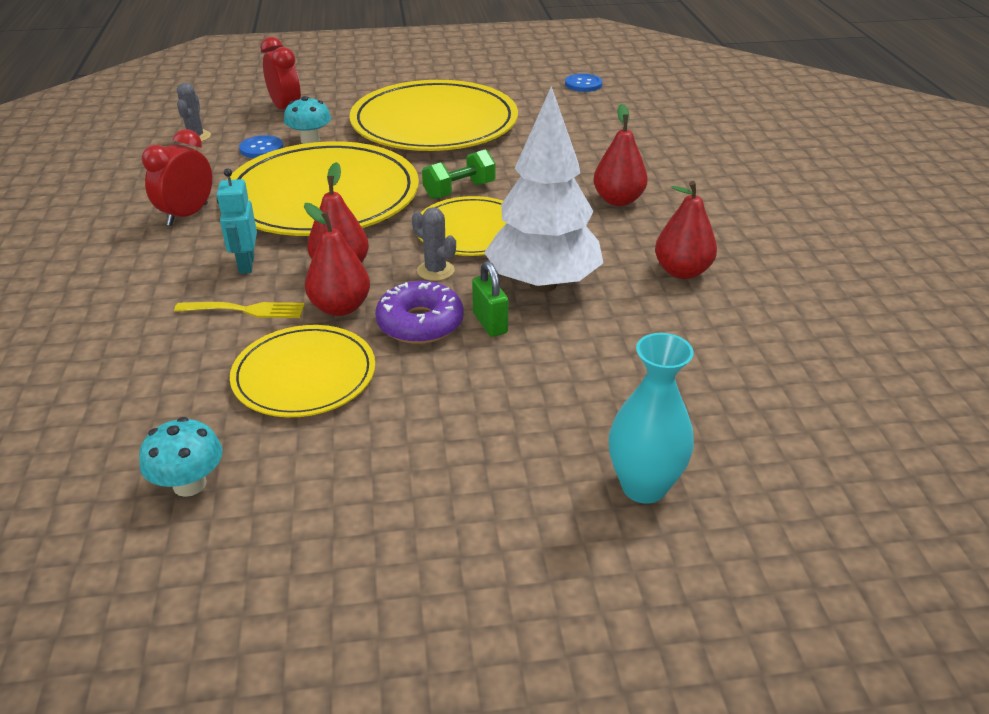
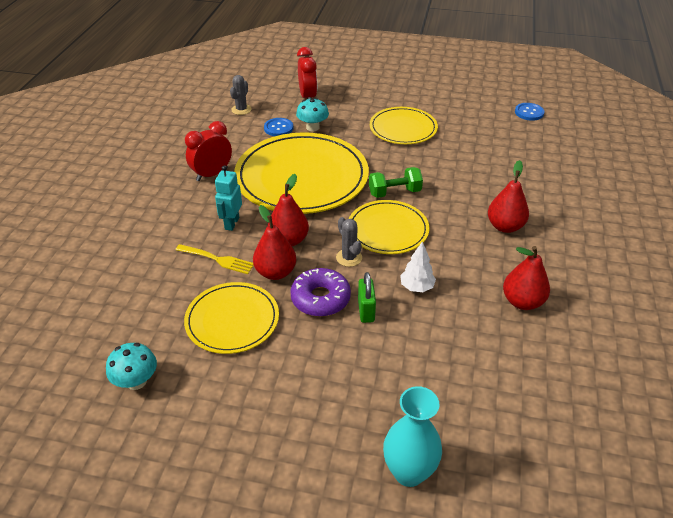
camera: 20 degrees right, 5 degrees up
(434, 123) = (403, 128): yellow plate -> yellow plate, size x0.56
(543, 284) = (416, 287): white tree -> white tree, size x0.43

